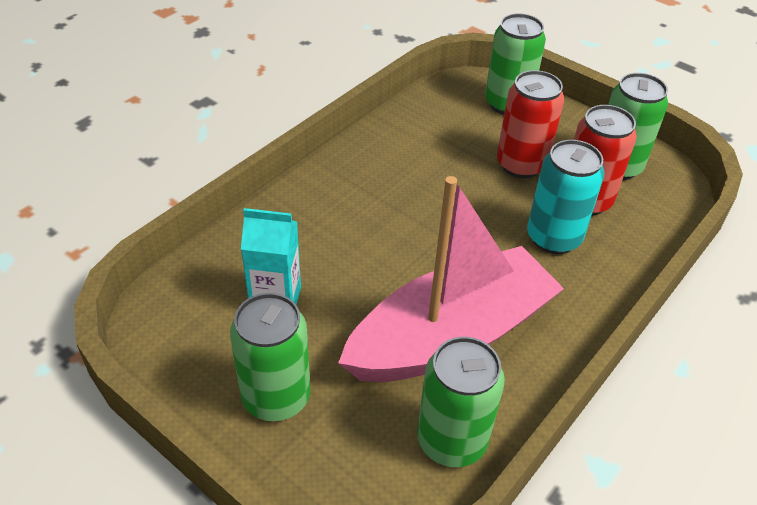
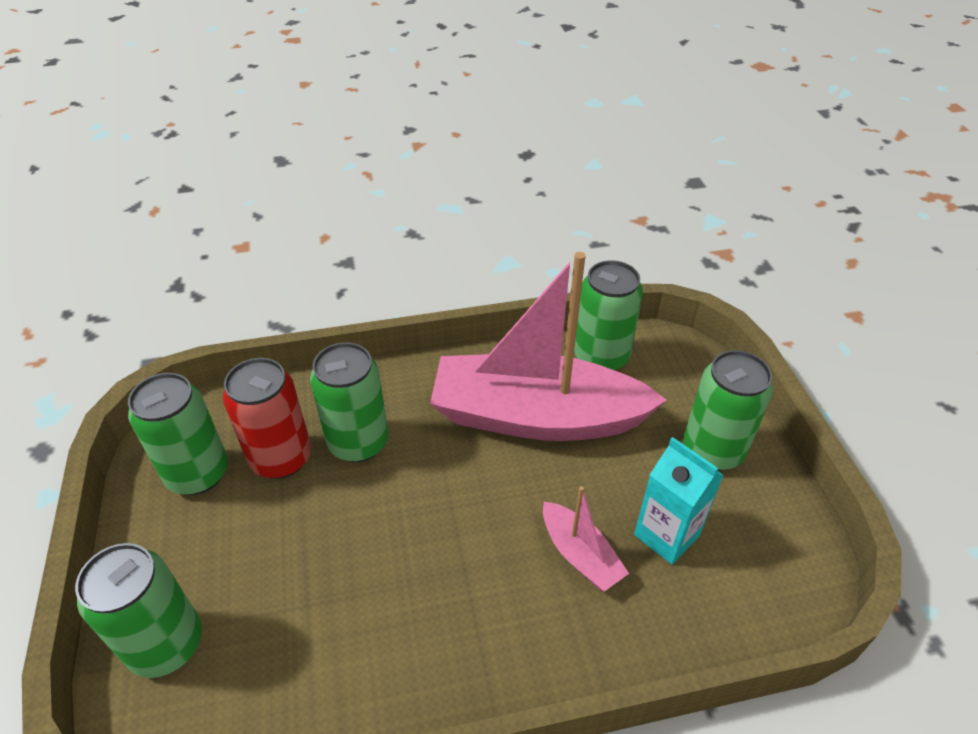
camera: 140 degrees left, 0 degrees up
(329, 254) = (580, 554): none -> pink boat
(521, 165) = (278, 538): red can -> none
(553, 238) = (358, 442): turquoise can -> green can

